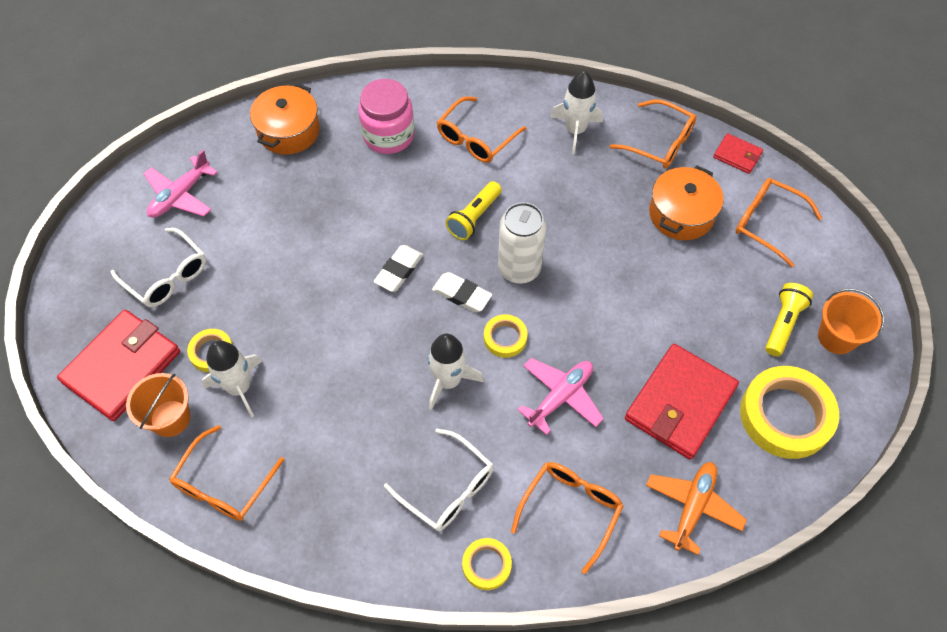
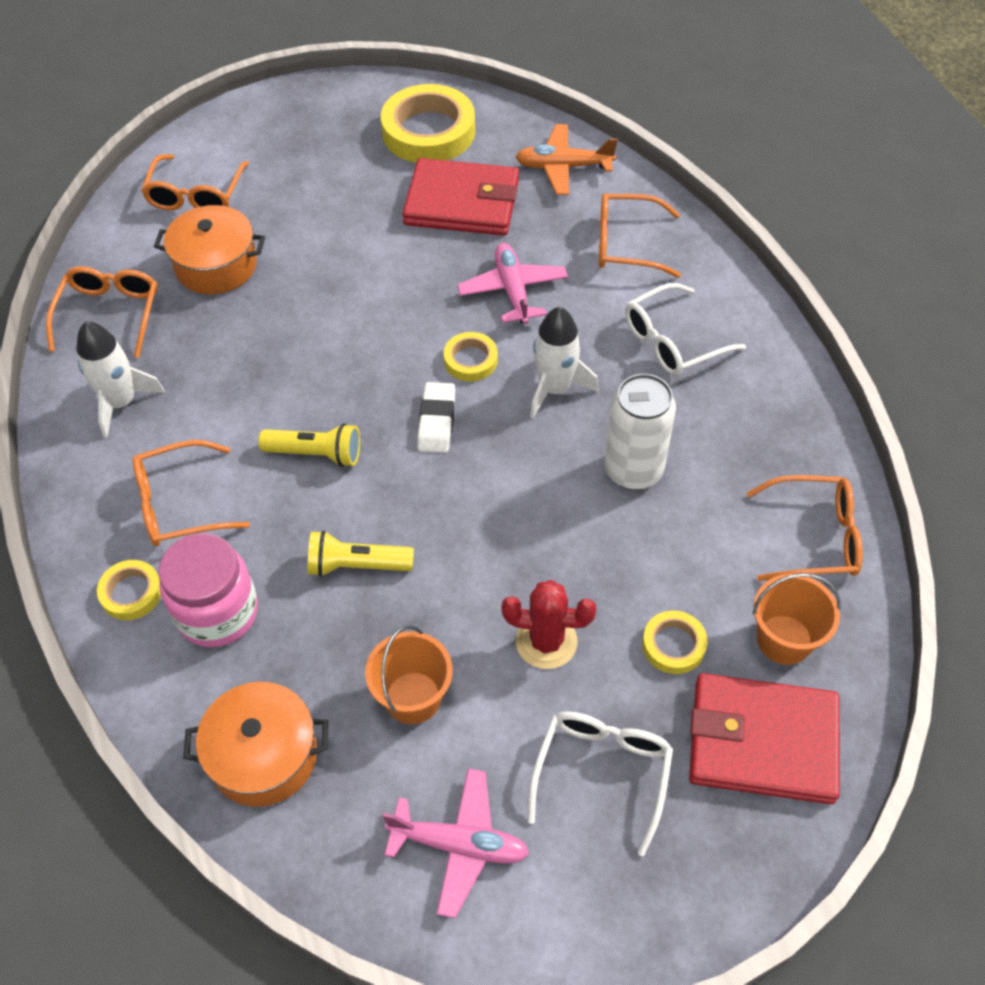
camera: 115 degrees left, 5 degrees down
(239, 387) = (697, 587): white rocket -> none
(261, 285) = (546, 641): none -> red cactus
(399, 270) = (438, 498): white eraser -> none
(447, 488) = (672, 341): white glasses -> white glasses turned 135 degrees counterclockwise
(476, 138) = (179, 504): orange glasses -> orange glasses turned 150 degrees clockwise
(486, 565) = (723, 284): yellow tape -> yellow tape (131, 593)
(519, 268) = (370, 381): white can -> white can (633, 470)
(560, 397) = (513, 290): pink plane -> pink plane turned 60 degrees clockwise
(737, 155) = (103, 242): red wallet -> none
(783, 324) = (324, 155): yellow flashlight -> yellow flashlight (357, 565)
(836, 337) = (319, 117): orange bucket -> orange bucket (413, 697)

